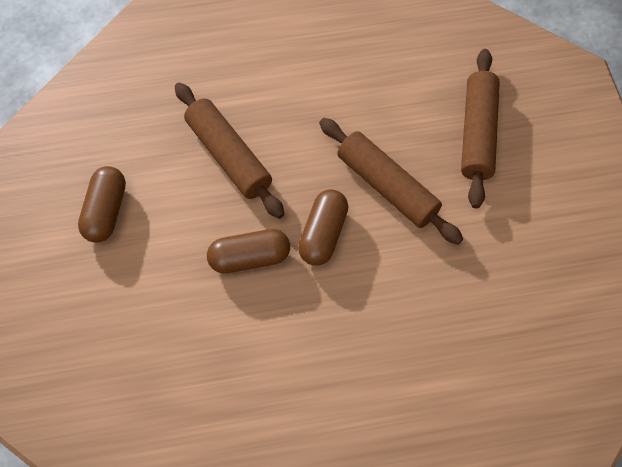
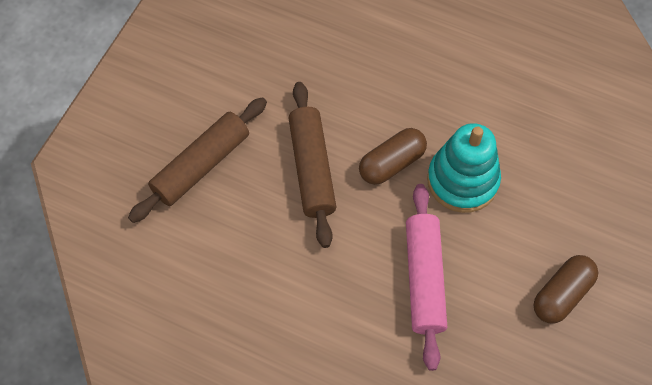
camera: 145 degrees left, 0 degrees up
(229, 156) = (424, 279): brown rolling pin -> pink rolling pin
(250, 258) = (462, 180): brown capsule -> turquoise stacking toy

